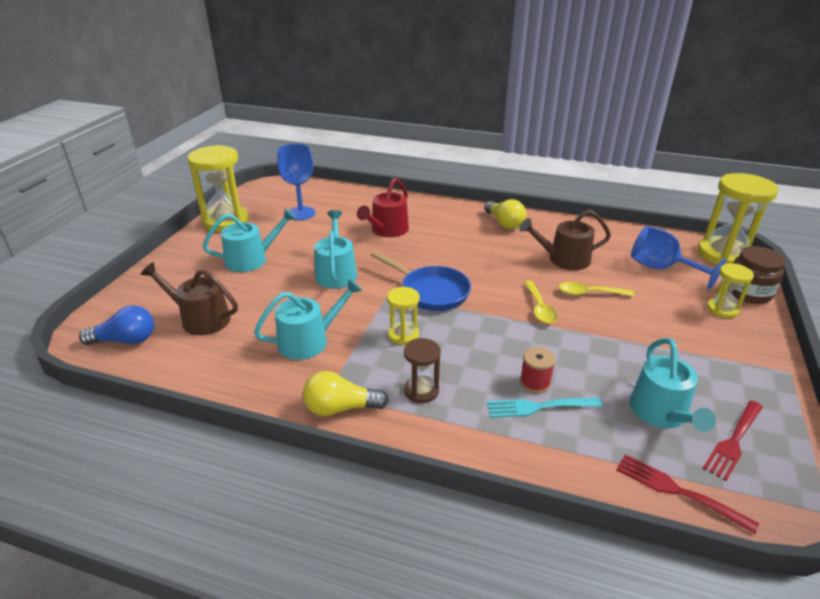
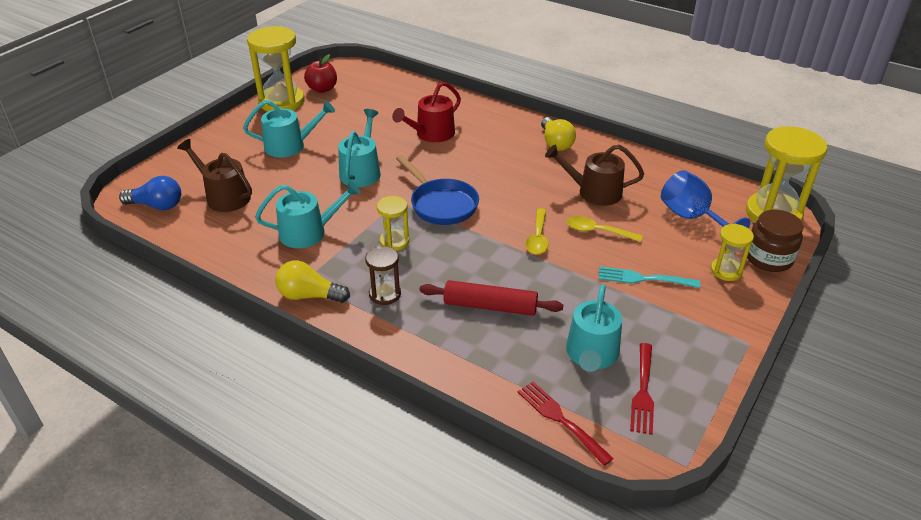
camera: 15 degrees right, 5 degrees up
(262, 205) = (322, 89): none -> red apple
(301, 213) = (356, 103): blue goblet -> none
(535, 383) = (490, 306): red spool -> red rolling pin
(539, 407) = (481, 327): turquoise fork -> turquoise fork (643, 278)
(733, 441) = (643, 391): red fork -> red fork turned 45 degrees counterclockwise

